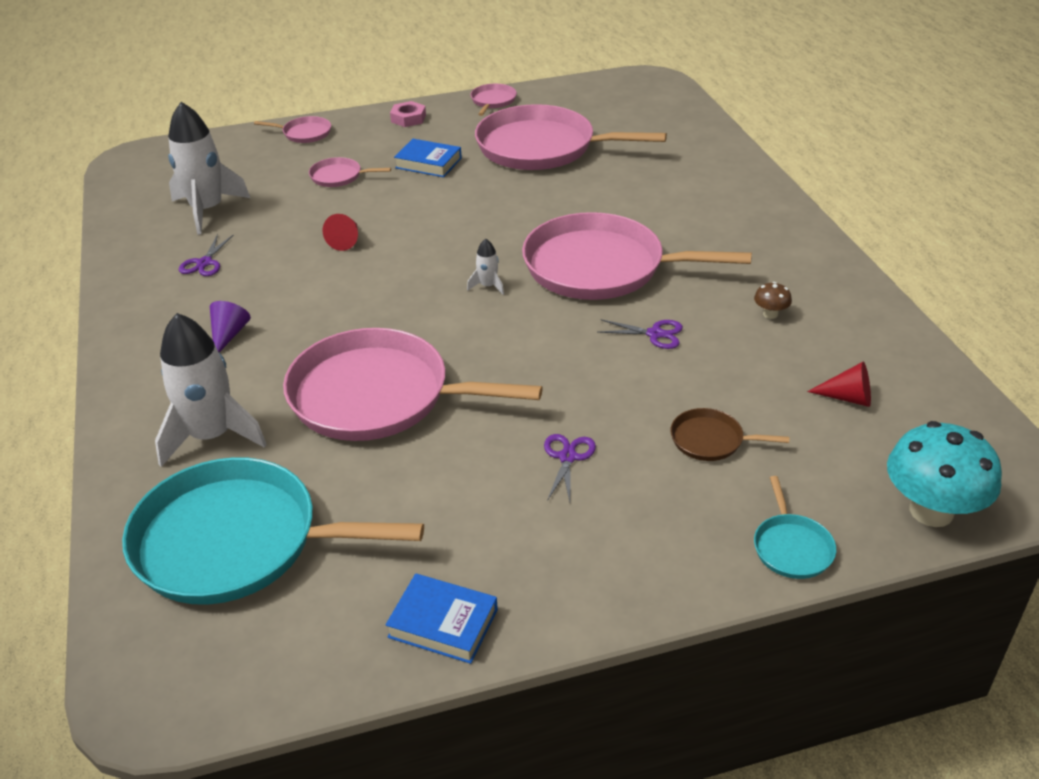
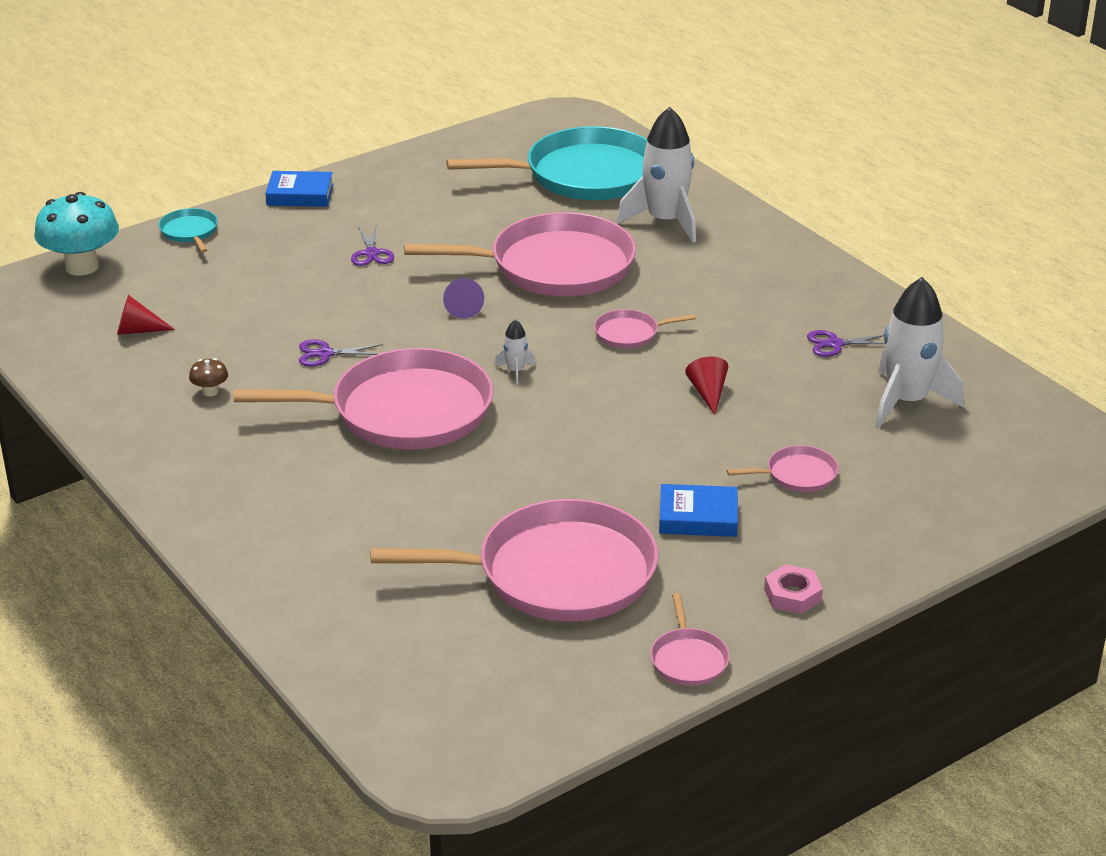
camera: 160 degrees right, 5 degrees down
(204, 263) = (835, 344): purple scissors -> purple scissors turned 90 degrees counterclockwise
(229, 335) = (732, 287): purple cone -> purple cone (462, 308)
(304, 133) = (917, 537): pink pan -> pink pan (630, 333)
(443, 623) = (417, 164): blue book -> blue book (300, 194)
(710, 440) = (257, 282): brown pan -> none

